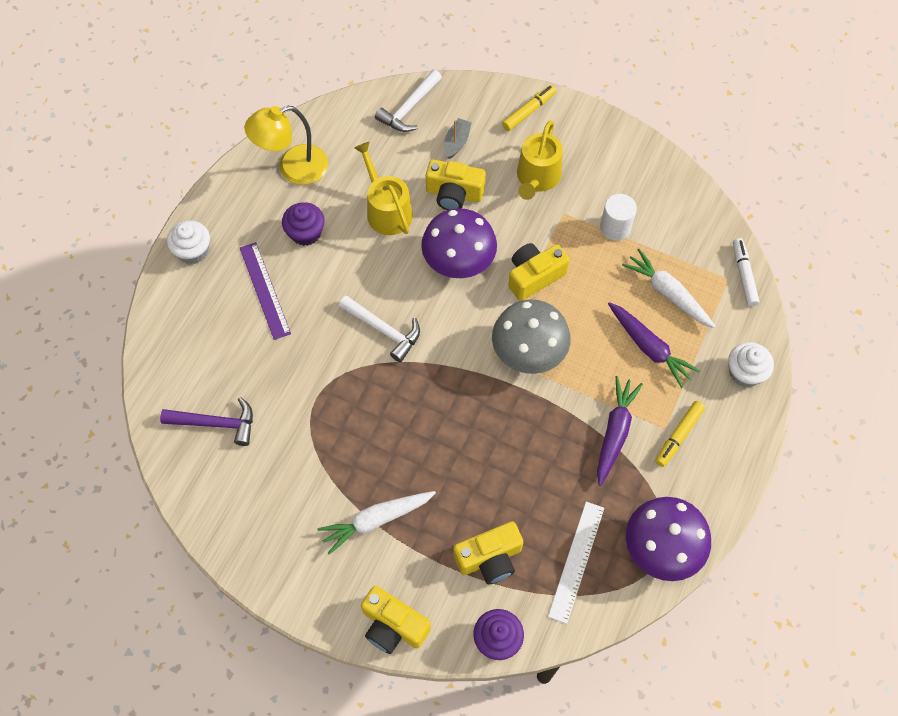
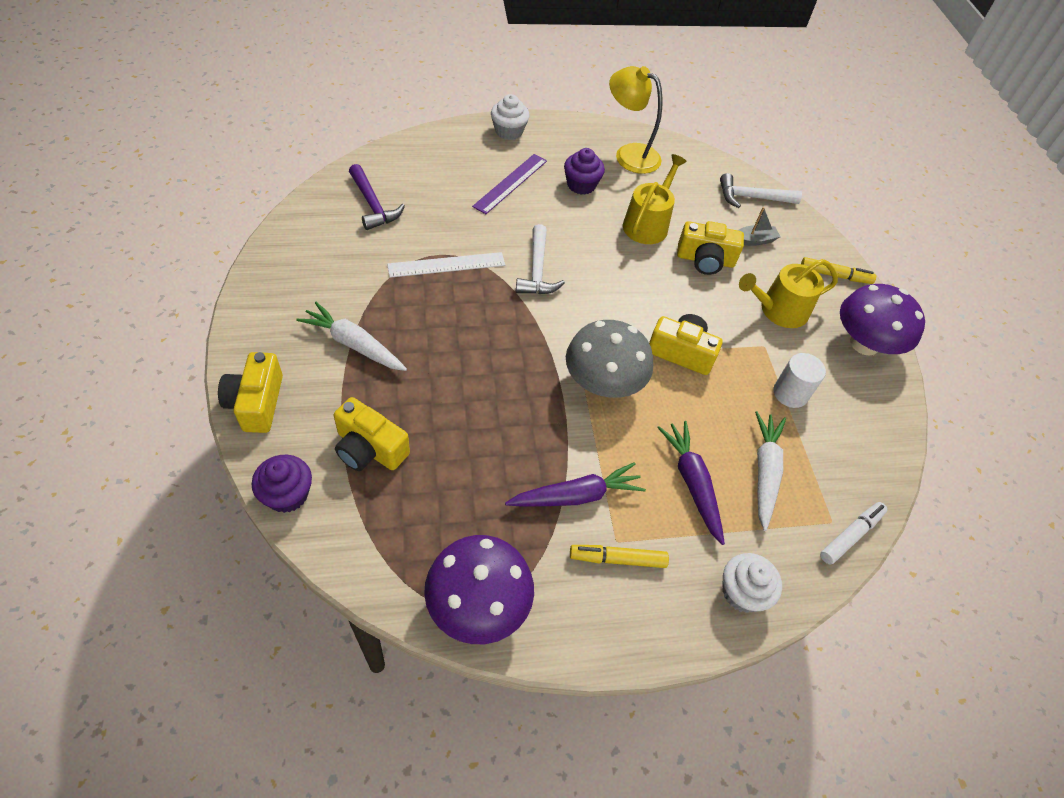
camera: 50 degrees right, 10 degrees down
(454, 194) = (705, 260): yellow camera -> yellow camera turned 60 degrees counterclockwise
(458, 261) = (646, 291): purple mushroom -> purple mushroom (864, 343)
(576, 561) = (412, 527): white ruler -> white ruler (446, 265)
(649, 347) = (692, 483): purple carrot -> purple carrot turned 150 degrees clockwise

